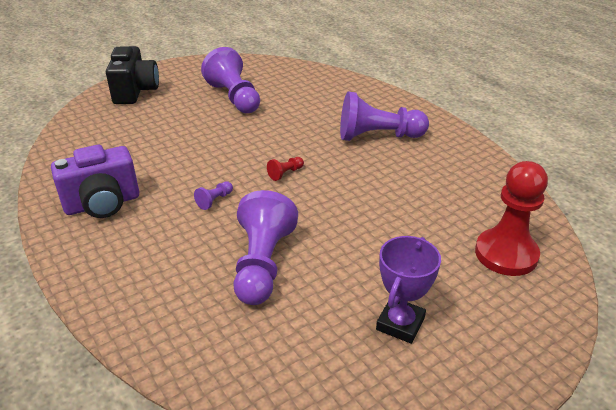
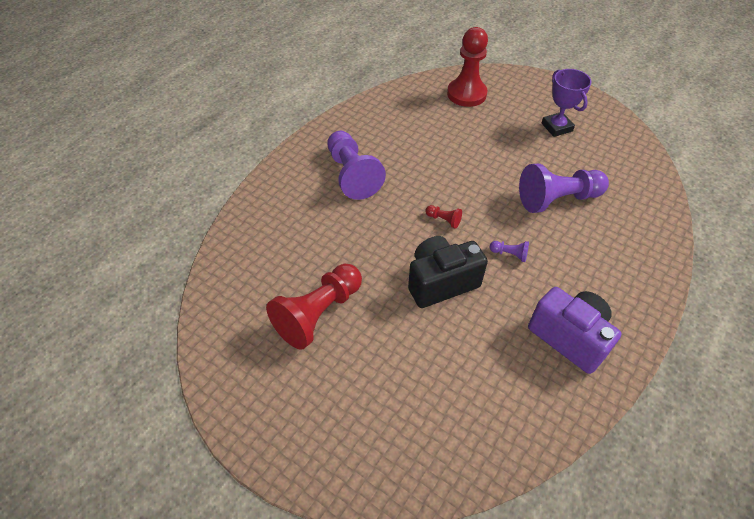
camera: 110 degrees left, 15 degrees up
(135, 91) = (343, 442): black camera -> black camera (441, 282)
(234, 97) = (318, 313): purple pawn -> red pawn
(400, 324) = (556, 127): purple trophy -> purple trophy turned 60 degrees clockwise

